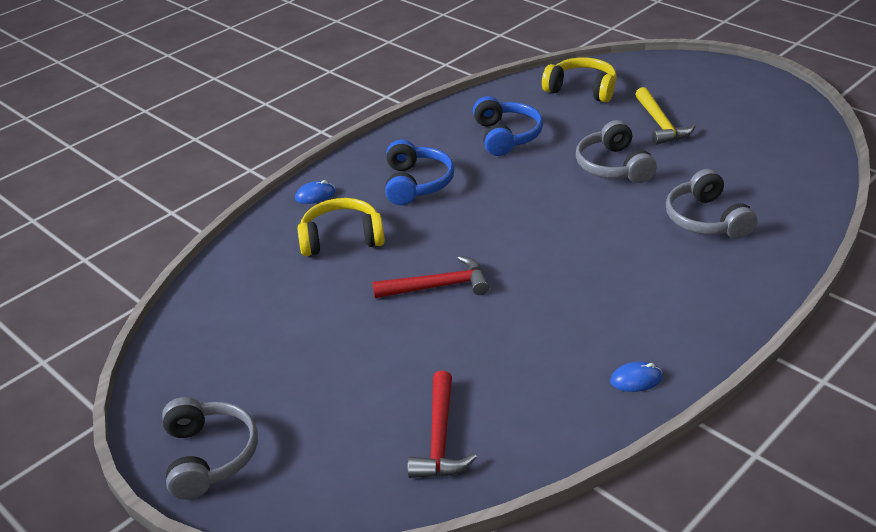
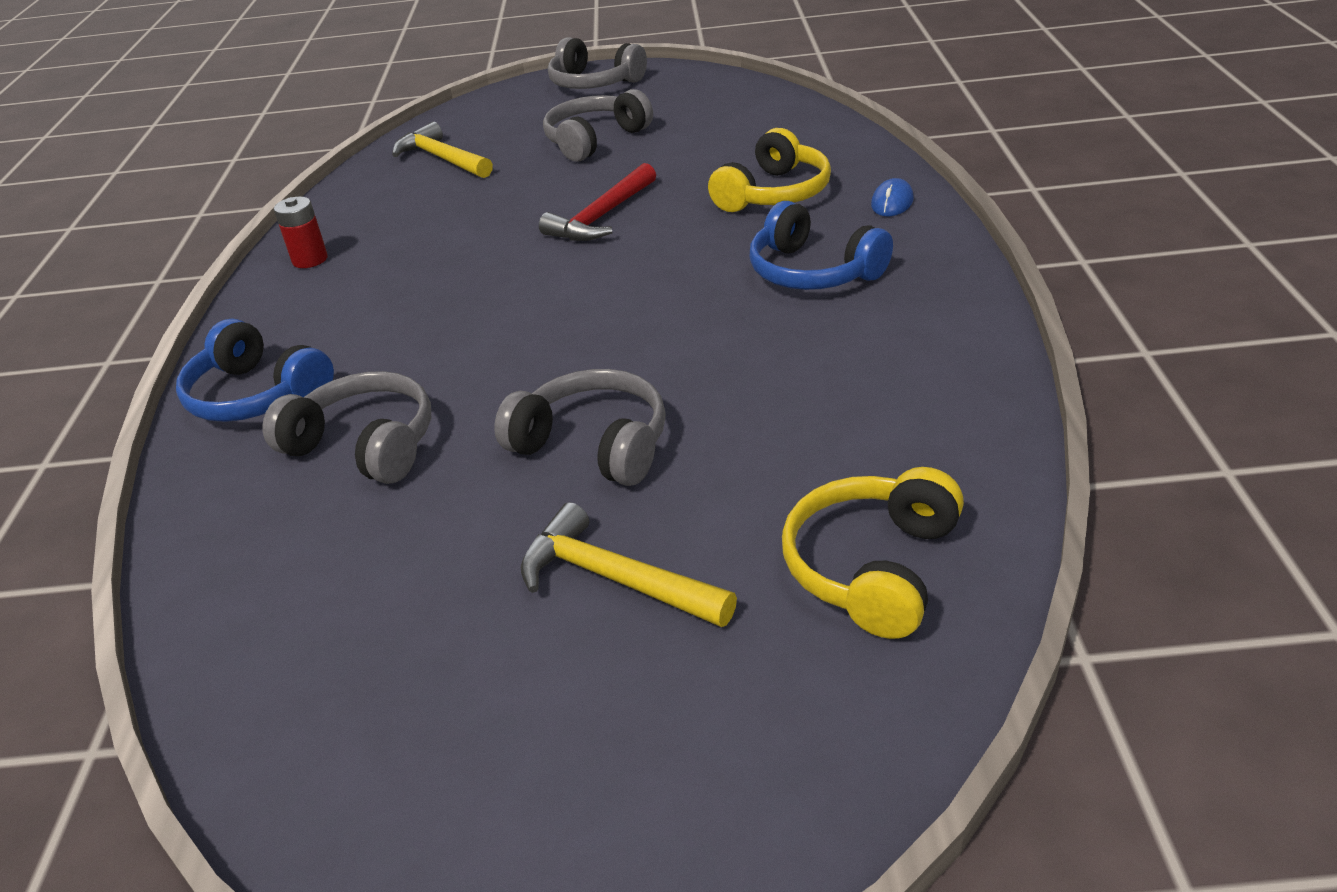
camera: 135 degrees right, 0 degrees up
(330, 368) = (595, 140): none -> grey headphones
(440, 438) = (442, 159): red hammer -> yellow hammer
(506, 136) = (827, 393): blue headphones -> blue headphones (257, 395)
(582, 89) = (872, 567): yellow headphones -> yellow headphones turned 135 degrees clockwise
(636, 379) = (310, 260): blue mouse -> red battery

